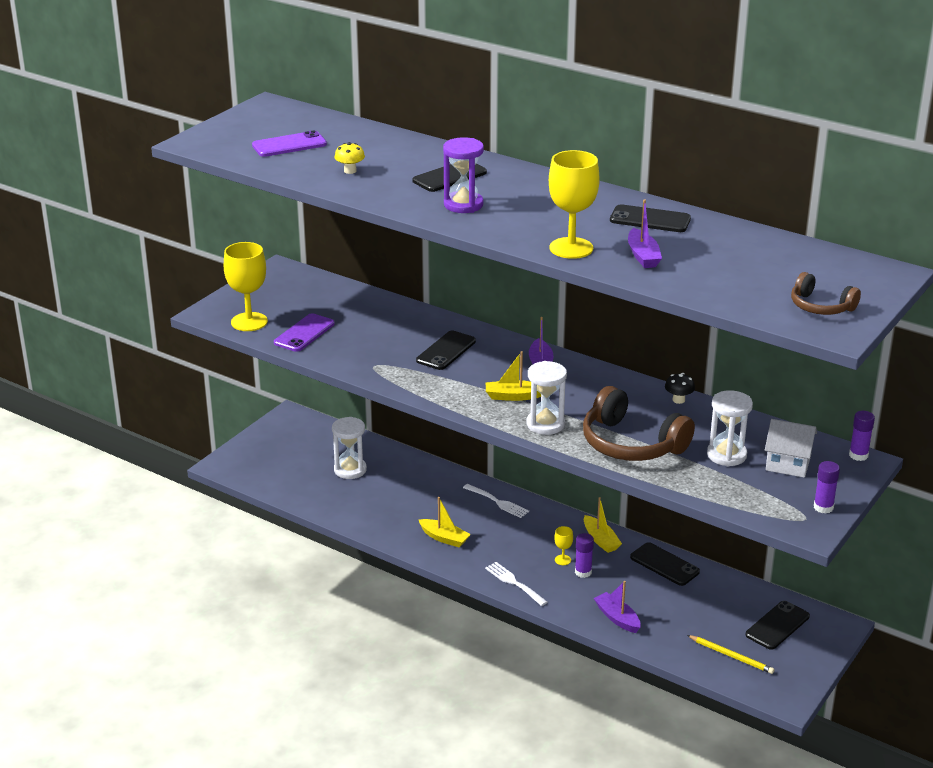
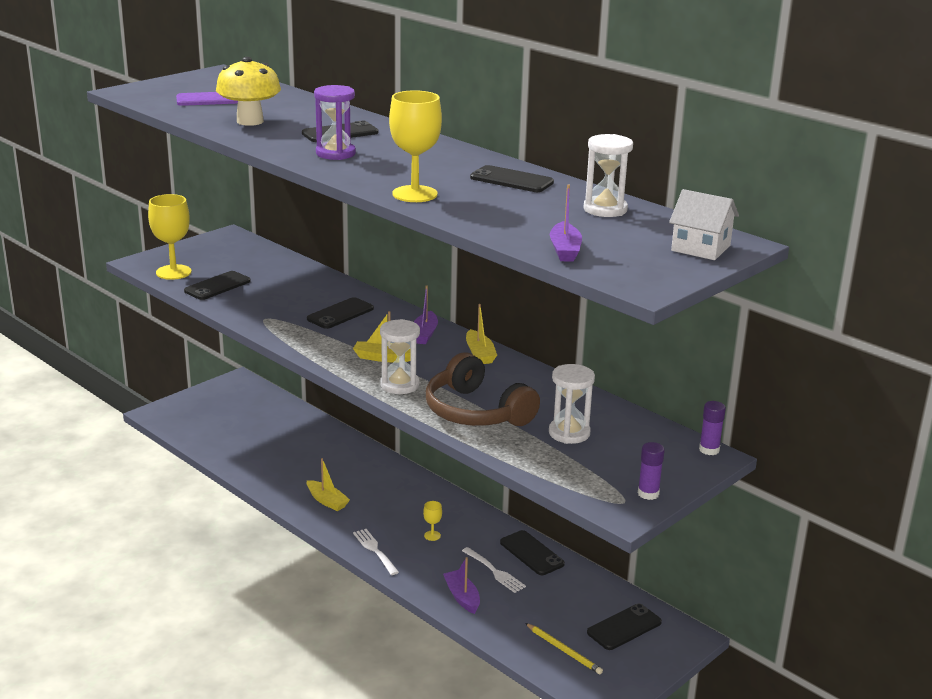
camera: 10 degrees right, 5 degrees down
(304, 333) = (217, 286): purple phone -> black phone
(350, 171) = (250, 121): yellow mushroom -> yellow mushroom, size x2.15
(350, 470) = (269, 431): white hourglass -> white hourglass (605, 209)
(497, 502) = (393, 476): white fork -> white fork (494, 571)
(583, 572) = (447, 549): purple glue stick -> none
(600, 540) = (478, 522): yellow boat -> yellow boat (480, 353)
(643, 256) = (483, 206): purple boat -> purple boat (565, 250)
(678, 400) = (545, 379): black mushroom -> none
(788, 463) = (630, 448): white house -> white house (700, 248)
(820, 306) = (642, 263): brown headphones -> none

